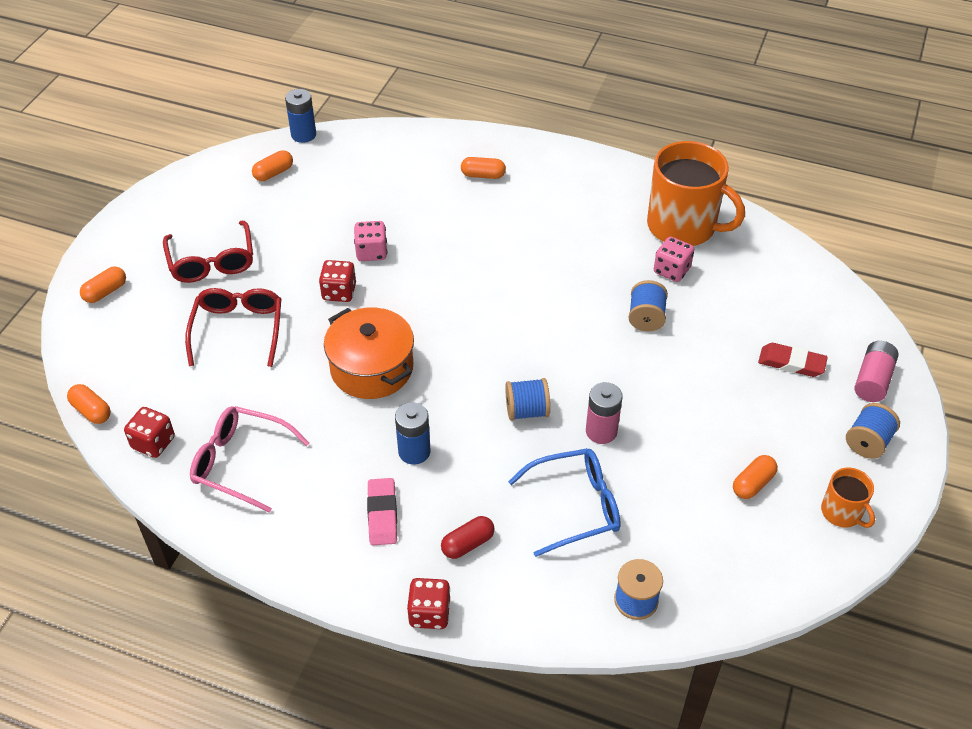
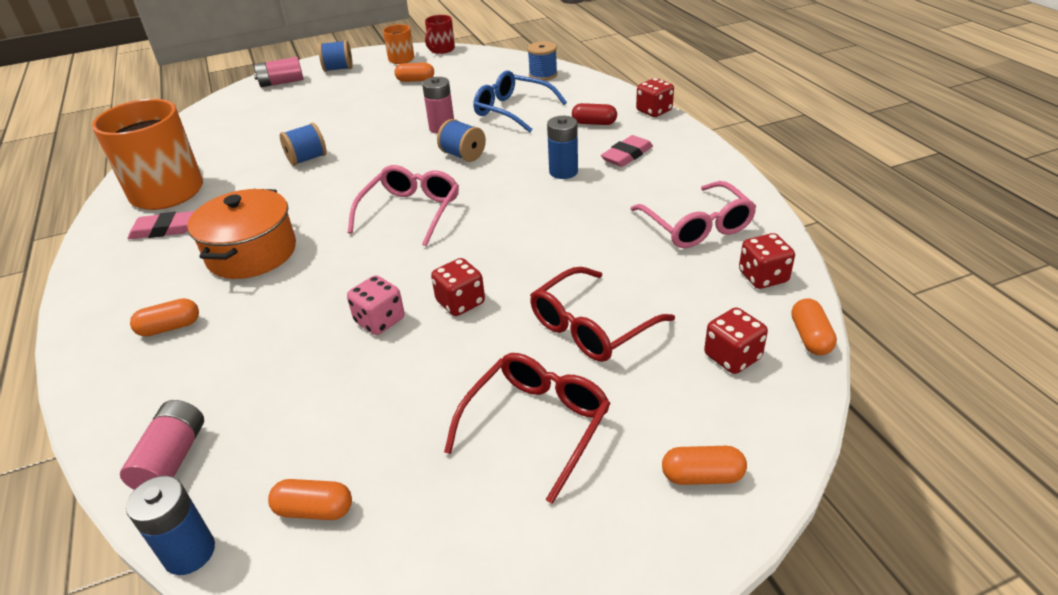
camera: 130 degrees left, 10 degrees down
(133, 365) = (732, 357): none -> red dice
(367, 146) = (172, 459): none -> pink battery
(372, 368) = (520, 230): orange pot -> orange pot (252, 253)
(476, 330) = (411, 211): none -> pink glasses
(483, 175) = (170, 327): orange capsule -> orange capsule turned 75 degrees counterclockwise
(616, 207) = (164, 230): none -> pink eraser
(671, 270) = (236, 172): pink dice -> none
(791, 363) = (294, 104): red eraser -> none
(835, 567) = (441, 49): none -> red mug

